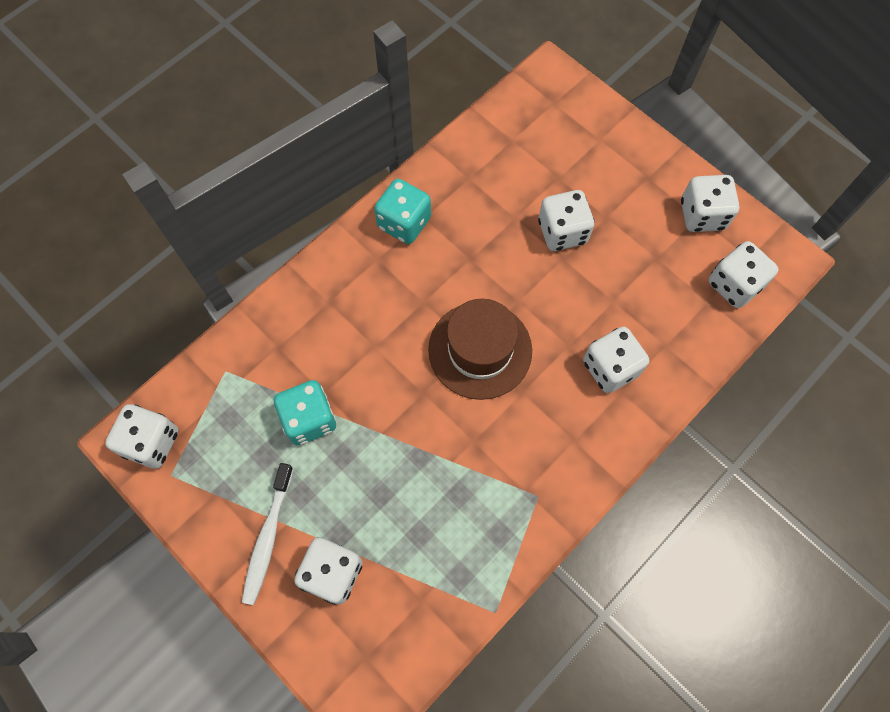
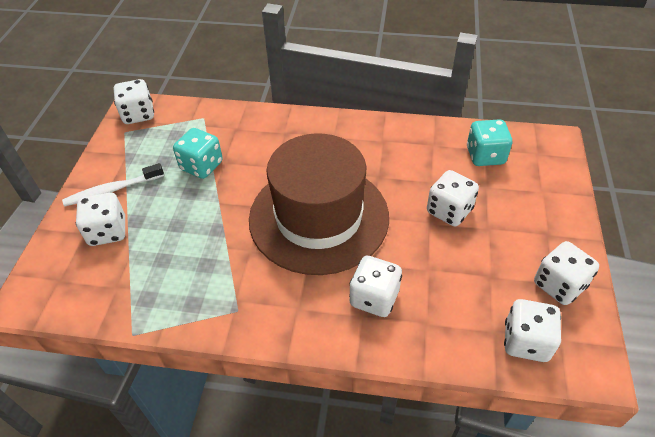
camera: 55 degrees right, 20 degrees down
(404, 223) = (369, 134): turquoise dice -> turquoise dice (485, 156)
(480, 350) = (319, 217): brown hat -> brown hat, size x1.65

